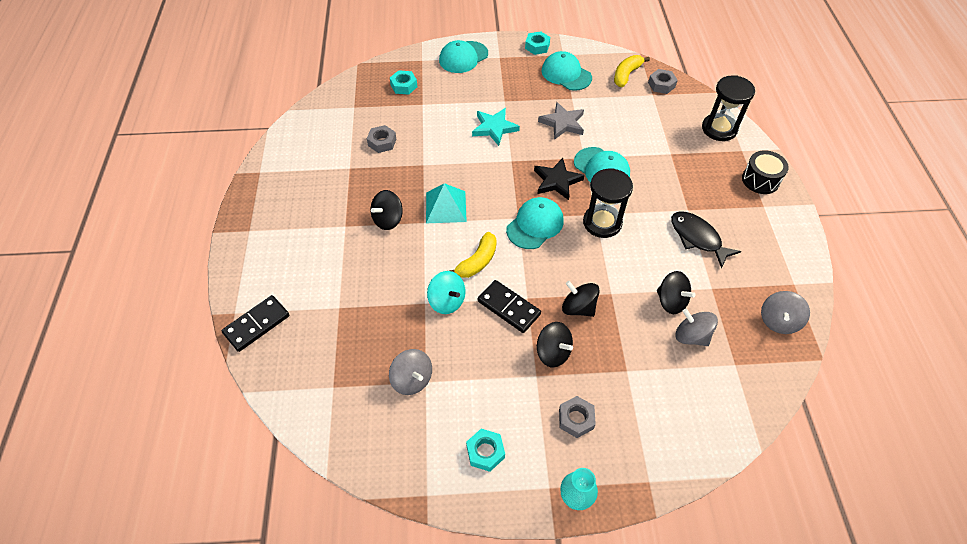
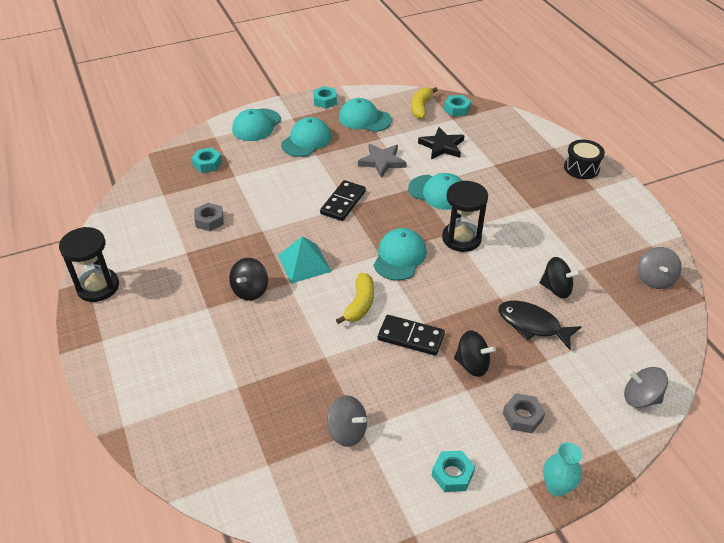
camera: 20 degrees left, 10 degrees down
(257, 325) = (154, 430): black domino -> black domino (343, 202)
(447, 301) = (347, 348): turquoise spinning top -> none
(494, 128) = (318, 181): turquoise star -> none
(501, 84) = (306, 140): none -> turquoise cap
(557, 181) = (401, 213): black star -> black star (442, 146)
(578, 307) = (476, 318): black spinning top -> none
(661, 85) = (456, 109): grey nut -> turquoise nut
(691, 336) = (588, 313): grey spinning top -> grey spinning top (640, 398)
(697, 238) = (552, 229): black fish -> black fish (532, 325)
(719, 129) = (525, 134): black hourglass -> black hourglass (98, 287)

